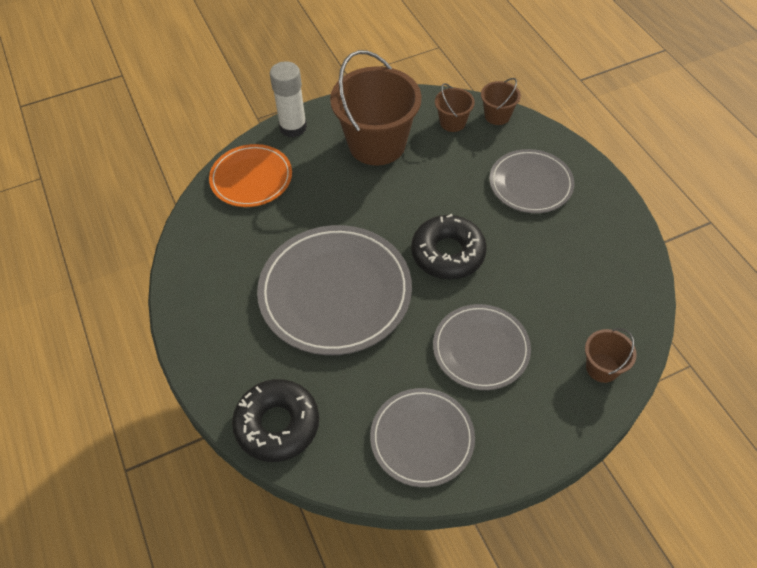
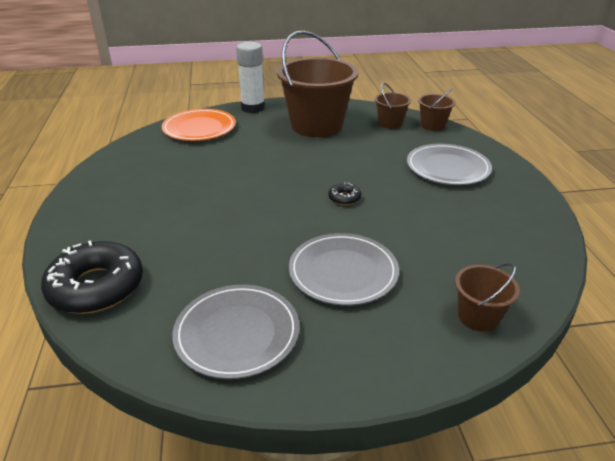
camera: 15 degrees right, 20 degrees down
(335, 292) = (221, 204): grey plate -> none
(448, 253) = (344, 198): black donut -> black donut, size x0.43

